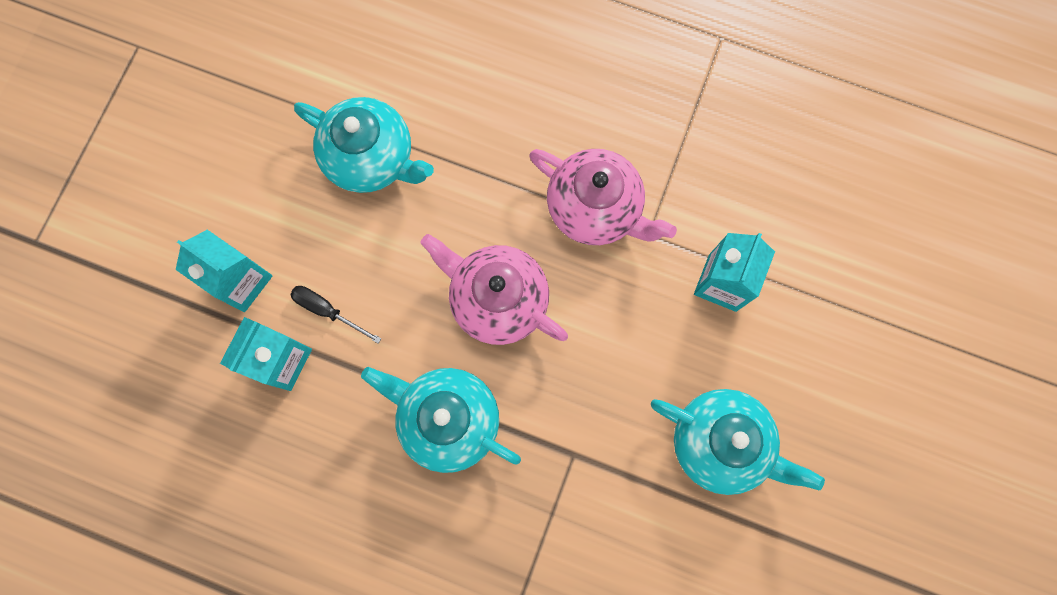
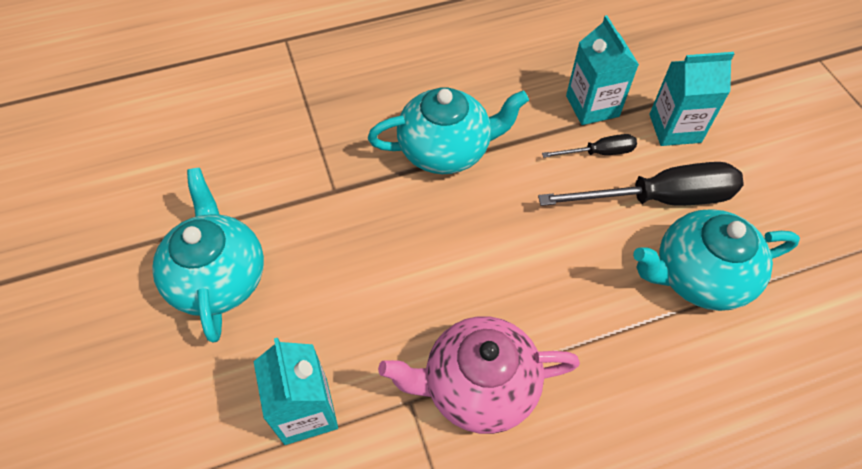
camera: 140 degrees right, 20 degrees down
(329, 234) = (659, 199): none -> black screwdriver
(497, 299) = (489, 249): pink teapot -> none
(721, 443) = (218, 277): turquoise teapot -> turquoise teapot turned 90 degrees clockwise

